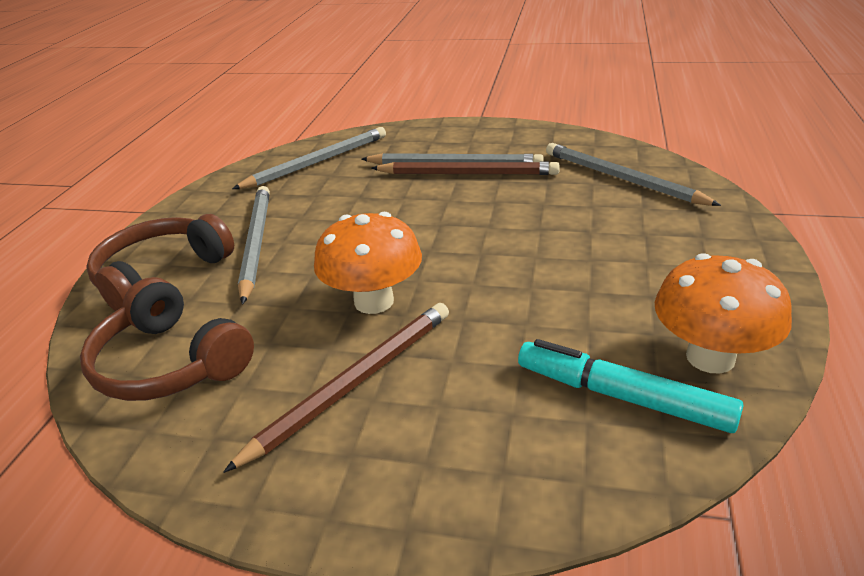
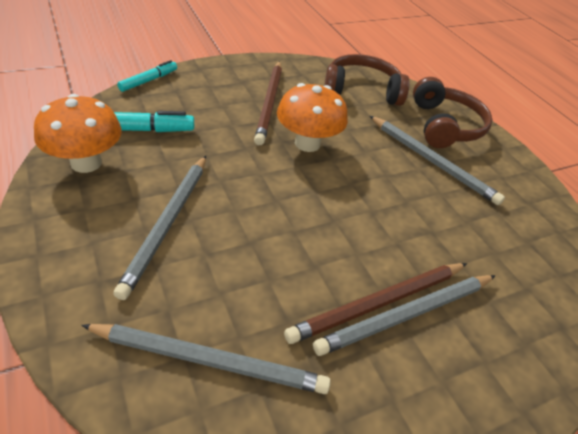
camera: 135 degrees right, 10 degrees up
(317, 162) = (533, 267): grey pencil -> grey pencil (167, 224)
(548, 522) = (148, 81): none -> turquoise marker

